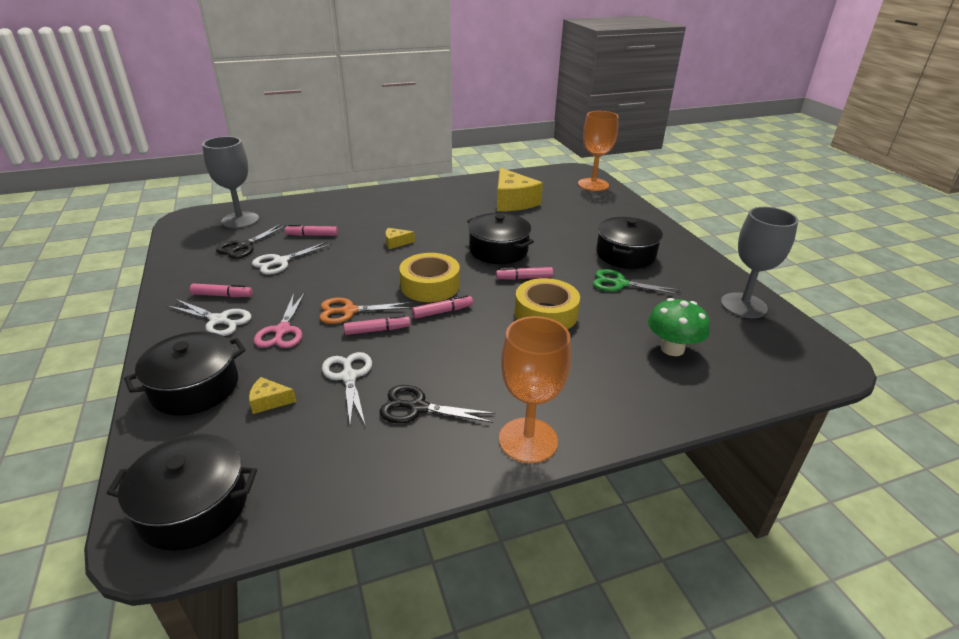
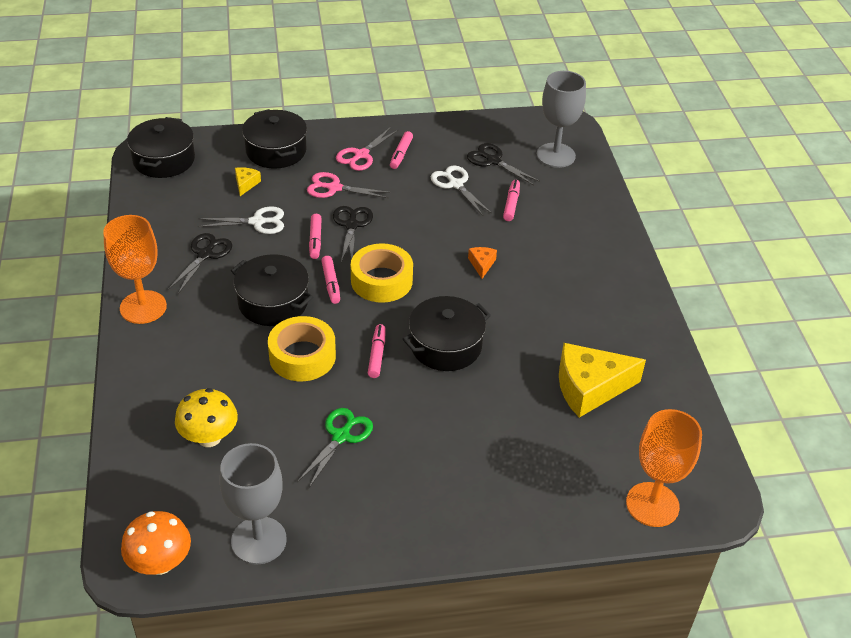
camera: 100 degrees right, 10 degrees up
(219, 320) = (361, 155): white scissors -> pink scissors
(349, 311) = (351, 225): orange scissors -> black scissors
(396, 243) = (481, 264): yellow cheese -> orange cheese
(625, 255) = (408, 466): black pot -> black pot (273, 302)
(672, 349) = (209, 437): green mushroom -> yellow mushroom
(810, 348) = (160, 563): none -> orange mushroom

